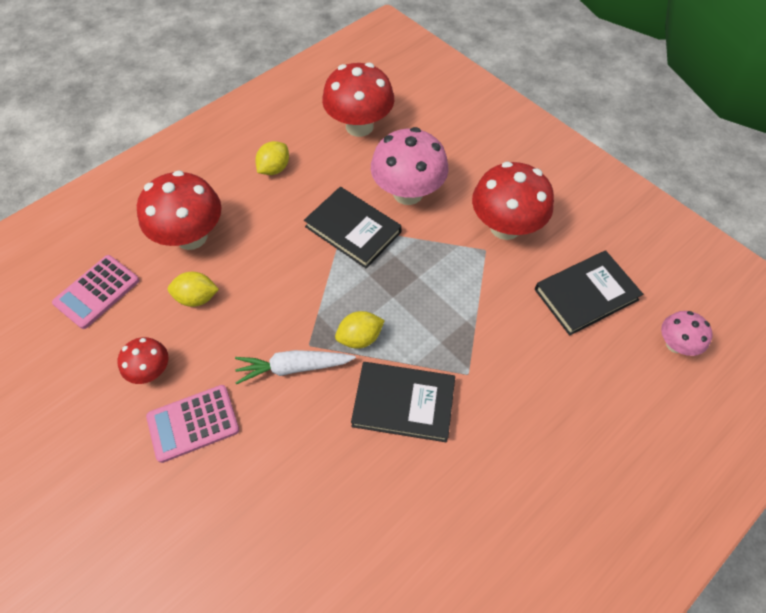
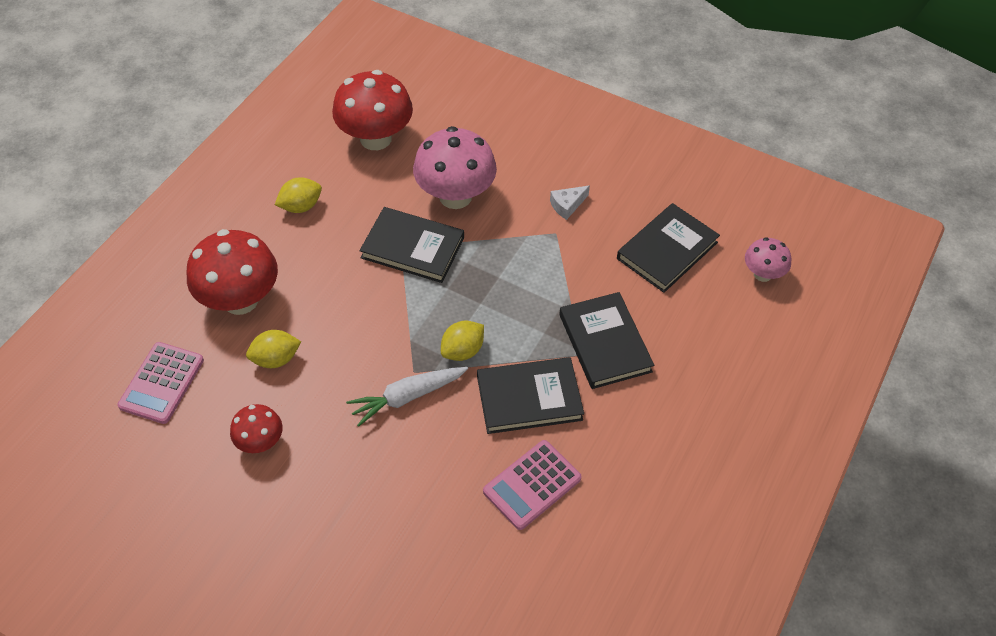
camera: 20 degrees left, 5 degrees down
(193, 423) = (327, 477): pink calculator -> pink calculator (532, 485)
(274, 169) = (301, 206): yellow lemon -> yellow lemon turned 45 degrees clockwise
(495, 369) = (605, 343): none -> black book
(505, 227) = (567, 205): red mushroom -> white cheese

